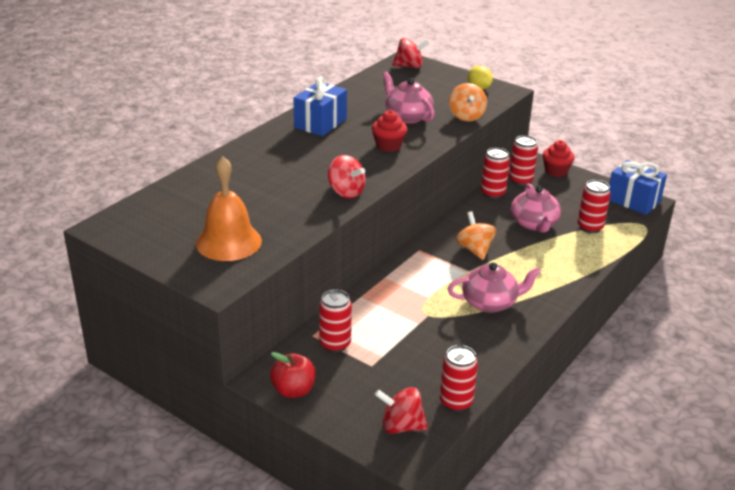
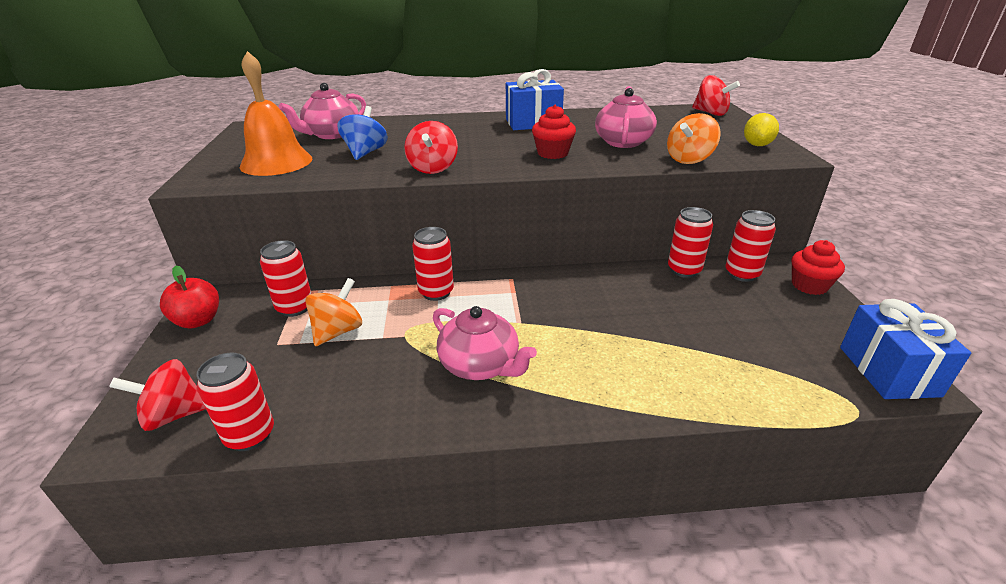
camera: 50 degrees right, 0 degrees up
(271, 203) = (365, 153): none -> blue spinning top
(401, 426) = (174, 415): red spinning top -> red spinning top turned 75 degrees counterclockwise
(474, 250) = (564, 307): orange spinning top -> orange spinning top (338, 331)
(534, 224) = (681, 321): pink teapot -> pink teapot (331, 134)
(590, 227) = (756, 364): red can -> red can (436, 292)

